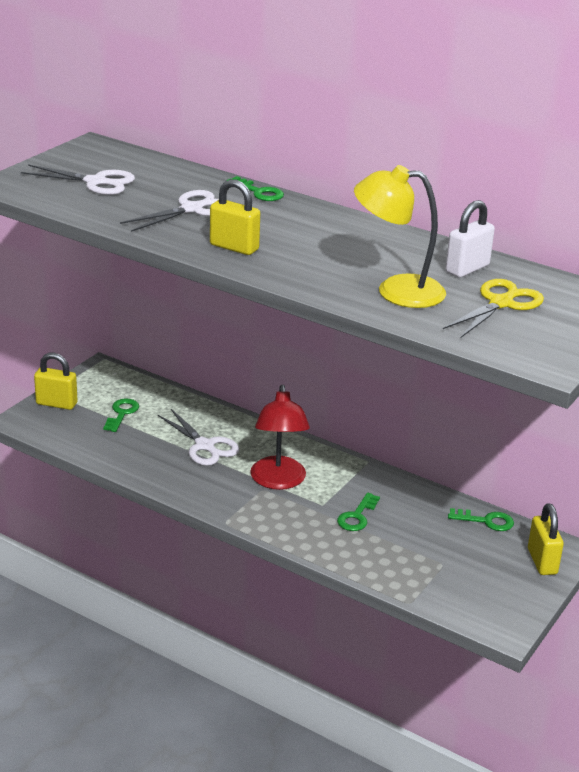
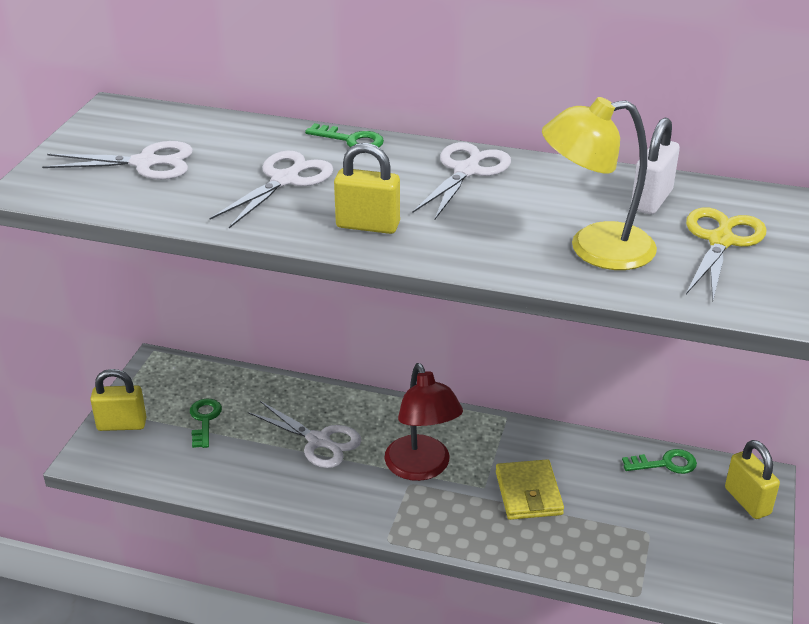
camera: 15 degrees left, 5 degrees up
(334, 226) = (466, 171): none -> white scissors
(357, 516) = (528, 493): green key -> yellow wallet

